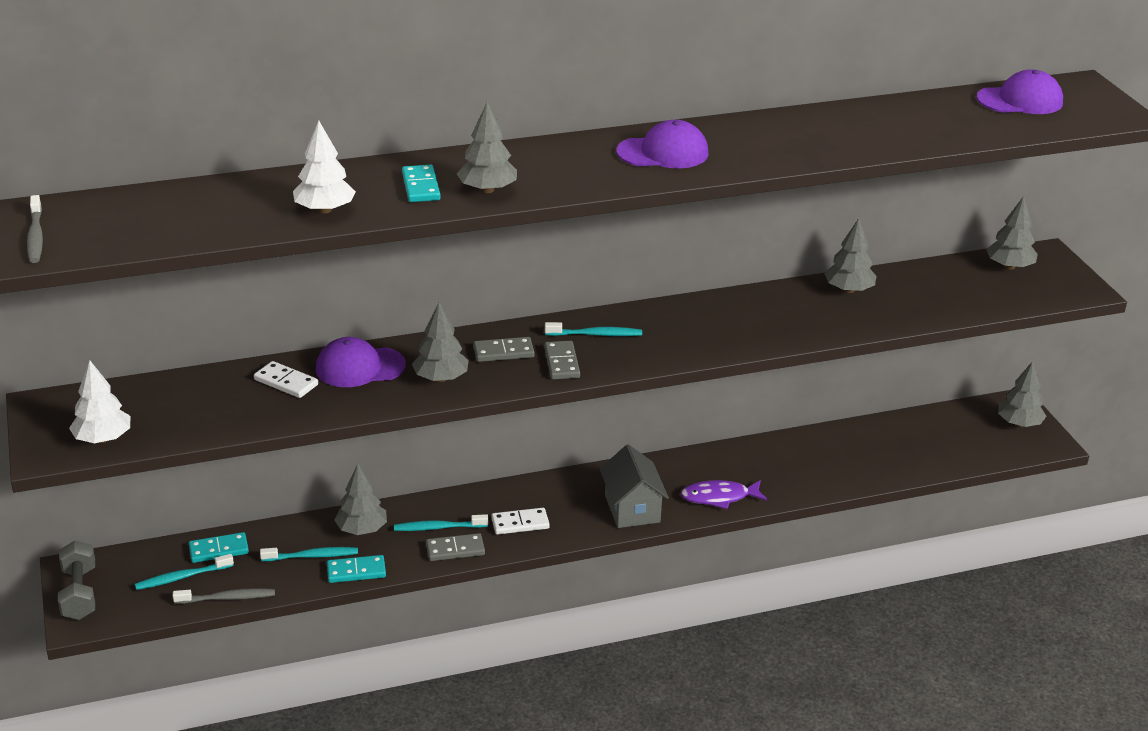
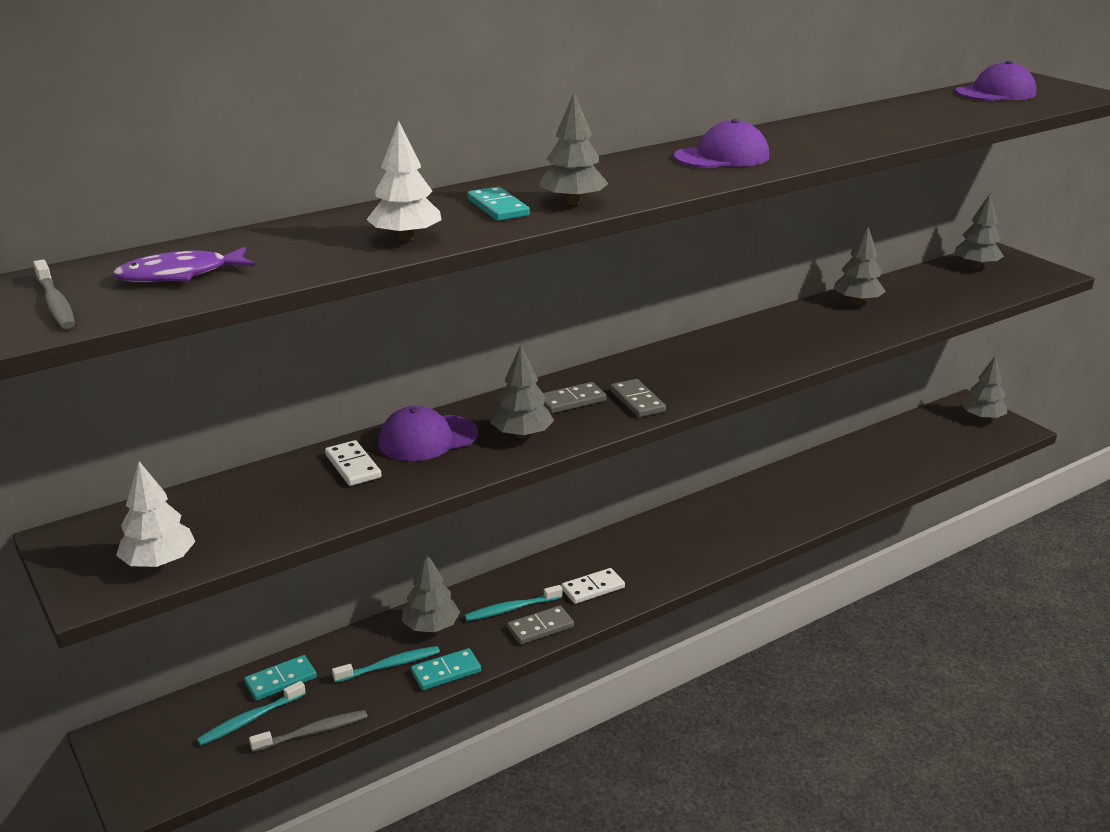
camera: 15 degrees left, 5 degrees down
(79, 593) = (131, 765): grey dumbbell -> none
(286, 382) = (353, 466): white domino -> white domino turned 45 degrees clockwise
(595, 334) = (653, 371): turquoise toothbrush -> none
(632, 509) = (694, 553): grey house -> none
(719, 497) = (769, 527): purple fish -> purple fish (180, 275)

